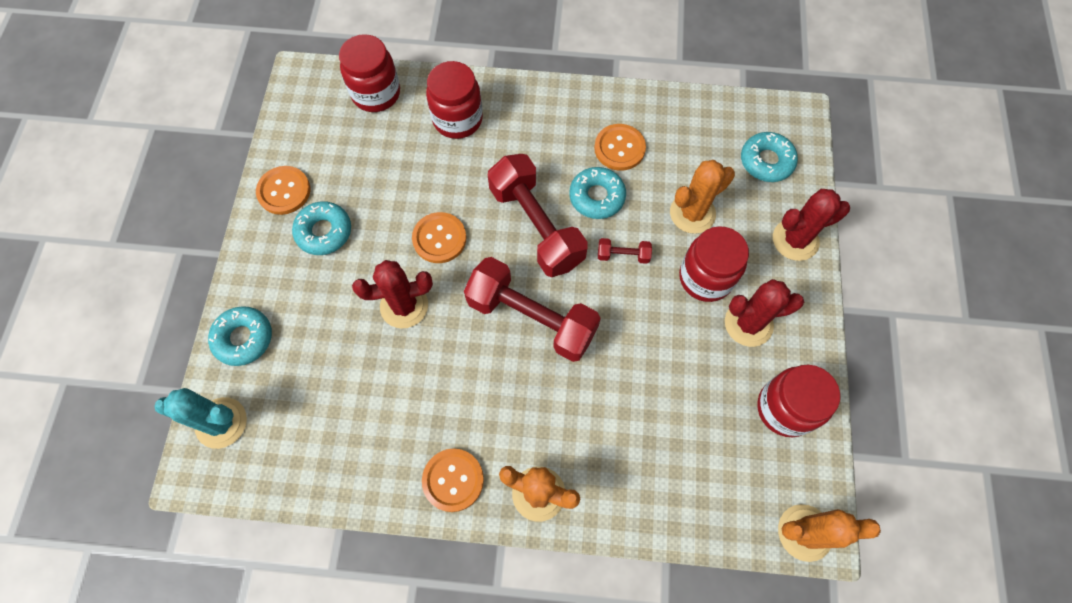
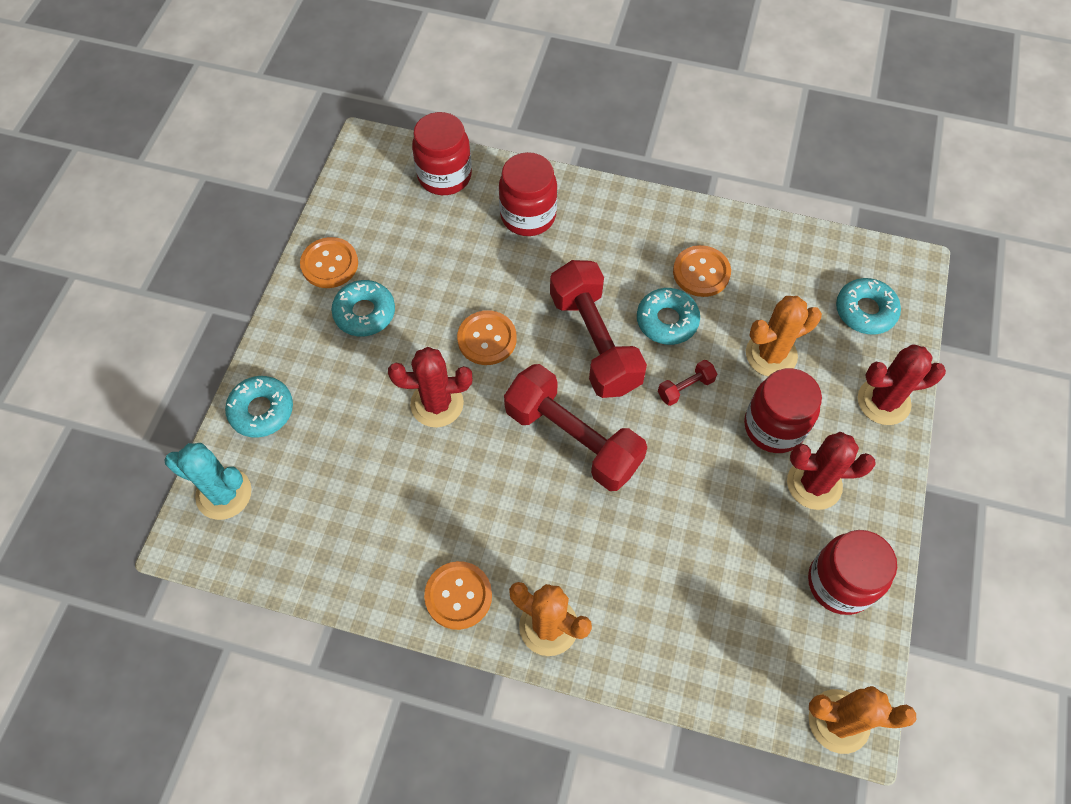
camera: 10 degrees right, 5 degrees down
(623, 255) = (685, 388): red dumbbell -> red dumbbell turned 45 degrees counterclockwise

